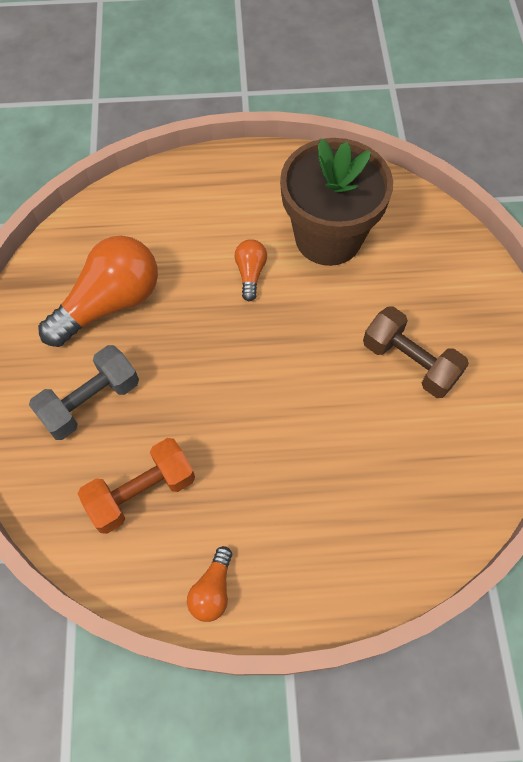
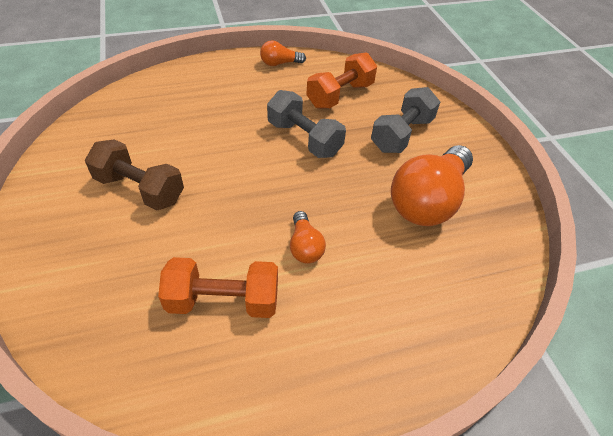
camera: 165 degrees right, 15 degrees down
(212, 590) = (280, 63): orange light bulb -> orange light bulb turned 105 degrees counterclockwise
(216, 412) = (304, 139): none -> grey dumbbell
(328, 237) = (223, 301): brown flower pot -> orange dumbbell

